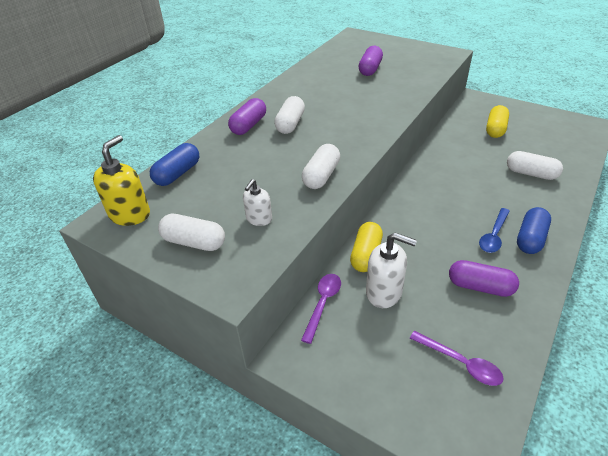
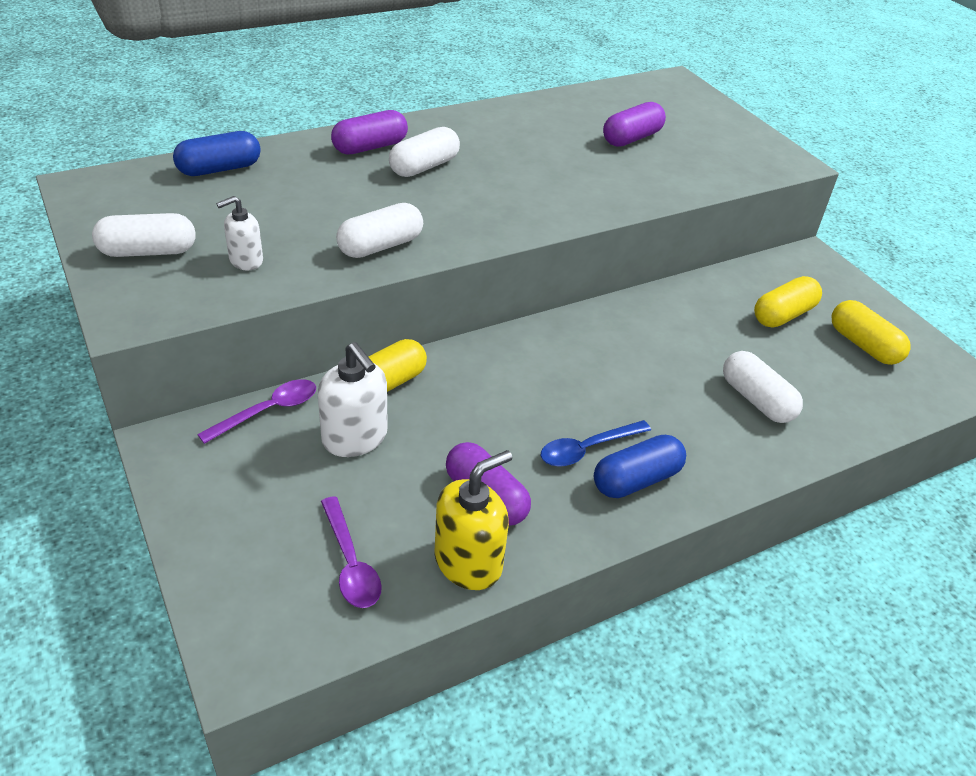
camera: 25 degrees right, 0 degrees up
(130, 214) = (119, 191): yellow soap dispenser -> yellow soap dispenser (468, 562)
(194, 242) = (148, 251): white capsule -> white capsule turned 60 degrees counterclockwise
(540, 128) = (863, 345): none -> yellow capsule

